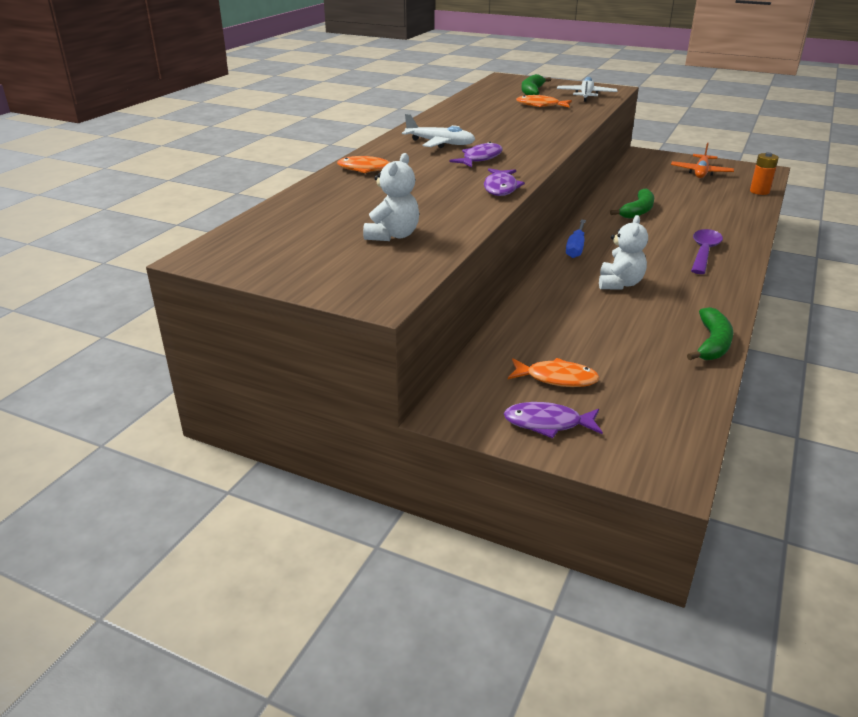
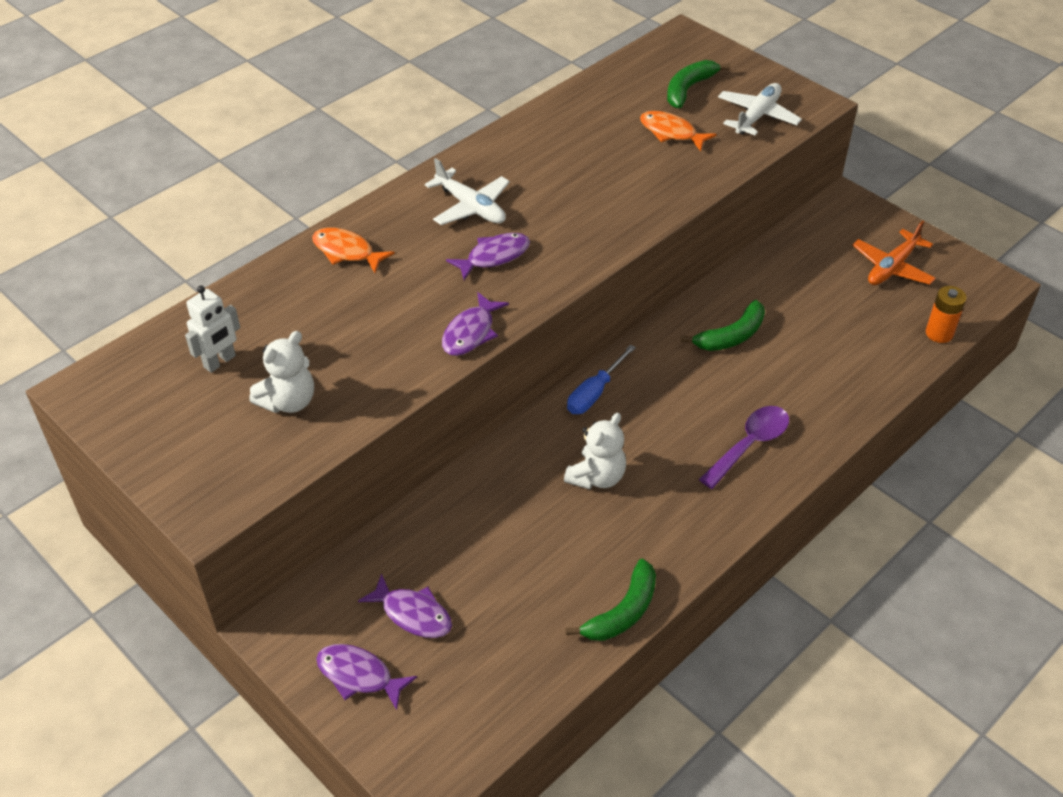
camera: 20 degrees right, 15 degrees up
(315, 227) = (220, 362): none -> white robot
(557, 378) = (413, 614): orange fish -> purple fish

